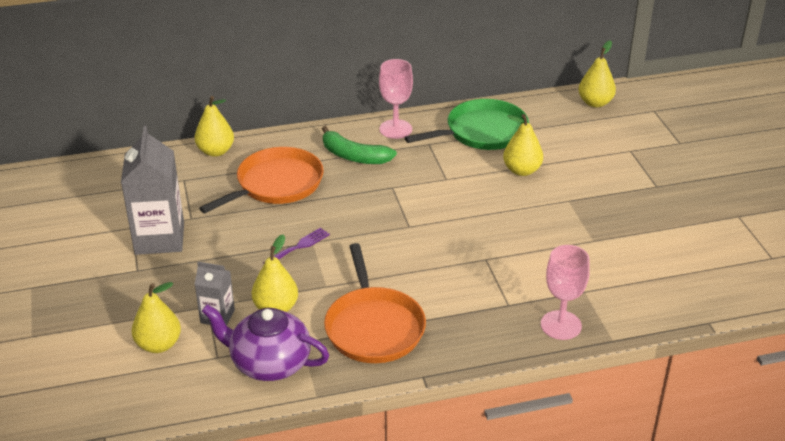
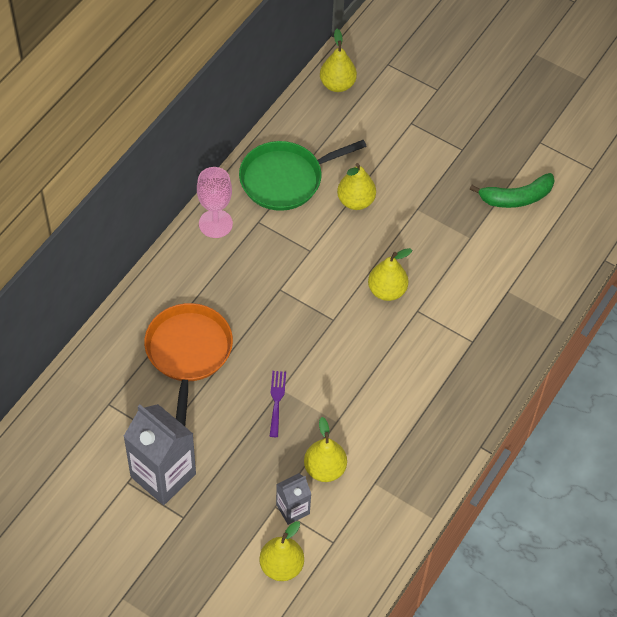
camera: 45 degrees left, 20 degrees up
(216, 151) = (97, 354): yellow pear -> yellow pear (387, 290)
(269, 363) = (373, 518): purple teapot -> none
(354, 156) = (215, 277): green banana -> green banana (516, 197)
(373, 327) = (407, 431): orange pan -> none
(482, 132) = (285, 179): green pan -> green pan turned 135 degrees counterclockwise
(561, 325) = (521, 333): pink goblet -> none

